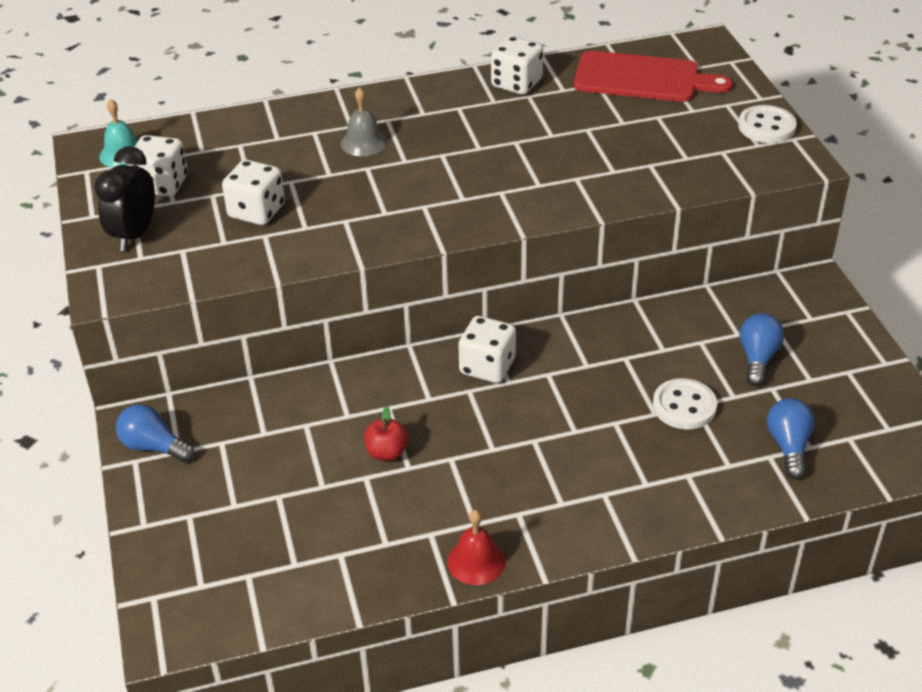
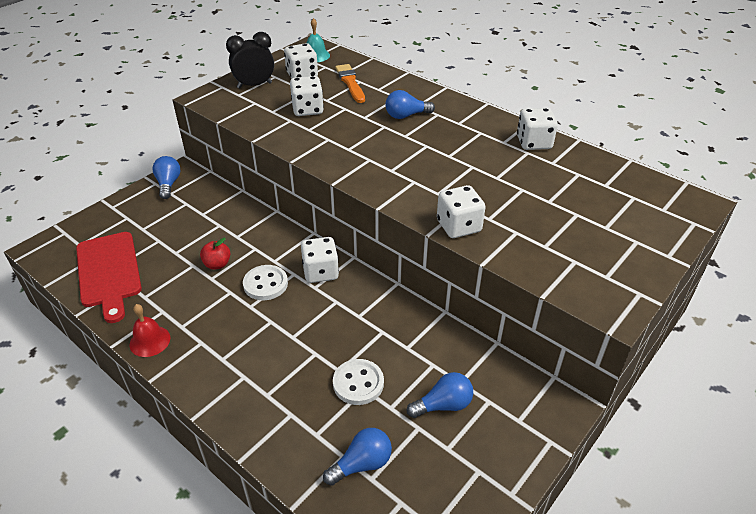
camera: 55 degrees right, 0 degrees up
(234, 153) = (350, 83): none -> orange brush
(364, 142) = (406, 115): grey bell -> blue light bulb
(607, 195) = (458, 226): none -> white dice
(642, 78) = (612, 190): red cutting board -> red cutting board (108, 272)
(766, 127) = (635, 272): white button -> white button (265, 284)

